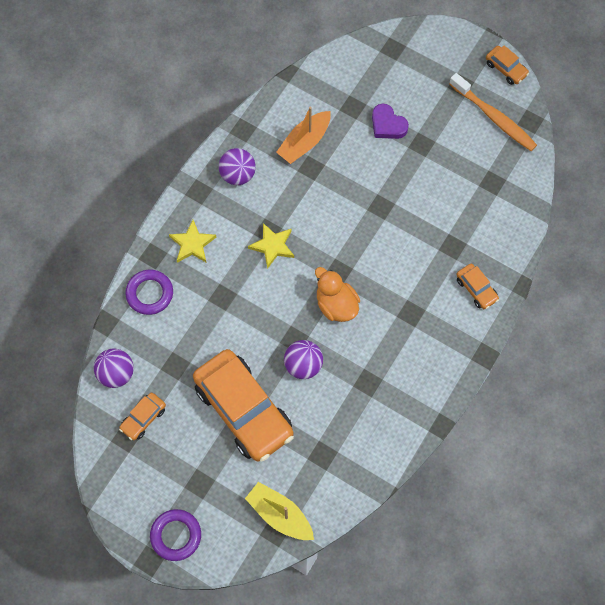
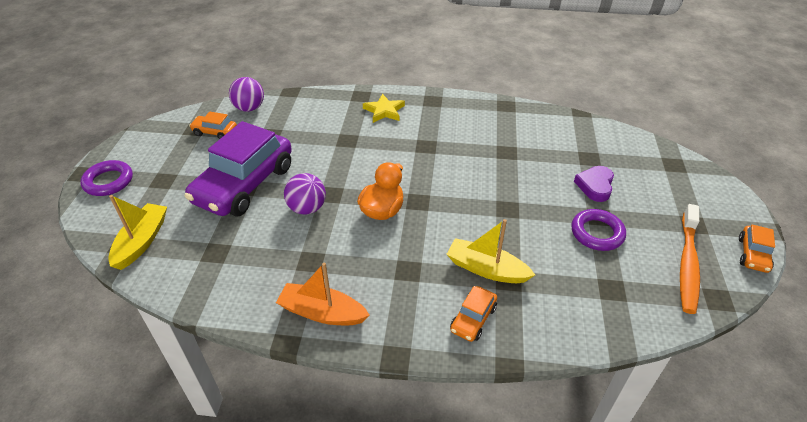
camera: 65 degrees right, 25 degrees down
(150, 293) = (327, 103): purple ring -> purple ring (597, 233)
(238, 175) = (464, 115): purple ball -> none
(244, 410) = (244, 184): orange car -> purple car
(272, 246) = (413, 153): yellow star -> none
(304, 142) = (526, 141): orange boat -> orange boat (322, 313)
(436, 256) = (486, 269): none -> yellow boat

